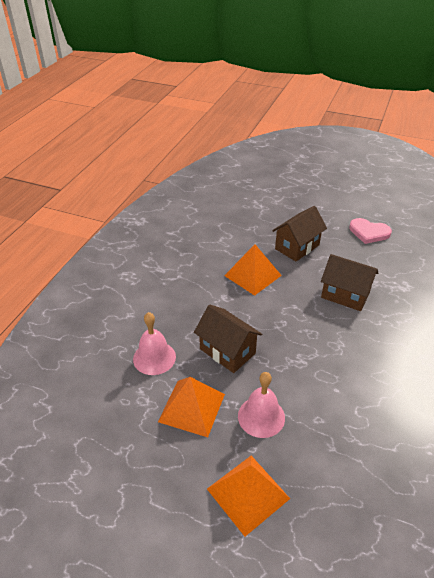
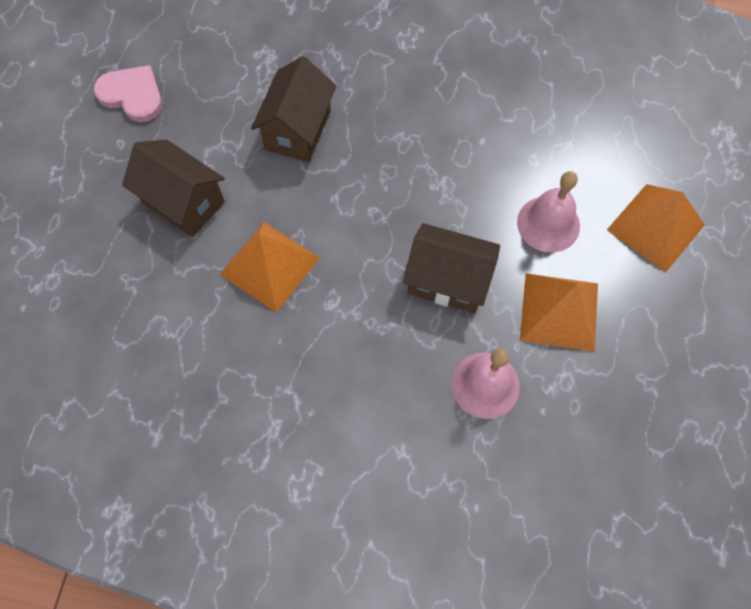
camera: 100 degrees left, 25 degrees up
(227, 351) = (448, 281): brown house -> brown house turned 75 degrees clockwise
(369, 232) = (132, 95): pink heart -> pink heart turned 75 degrees counterclockwise

